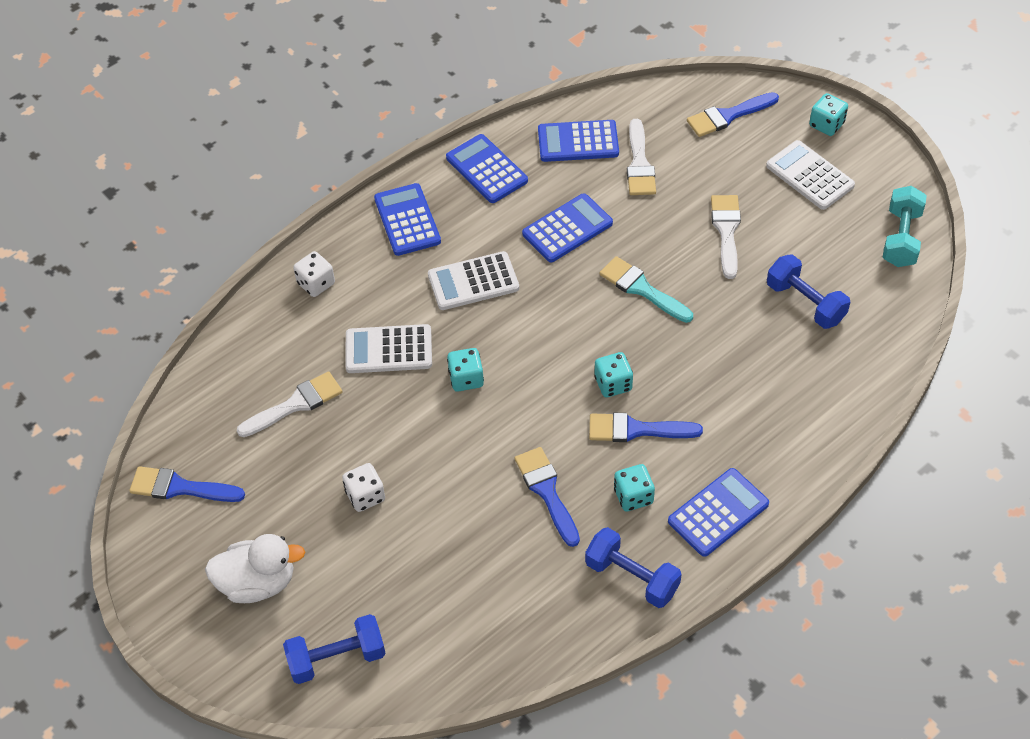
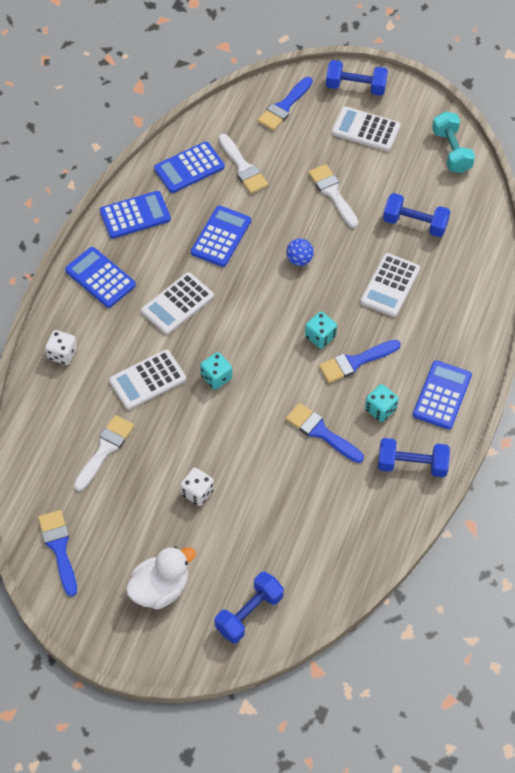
camera: 30 degrees left, 5 degrees up
(180, 487) = (59, 548): blue brush -> blue brush turned 90 degrees clockwise
(486, 169) = (135, 215): blue calculator -> blue calculator turned 135 degrees clockwise
(642, 289) = (299, 260): turquoise brush -> blue ball
(732, 360) = (390, 285): none -> white calculator
(826, 125) = (355, 87): turquoise dice -> blue dumbbell

